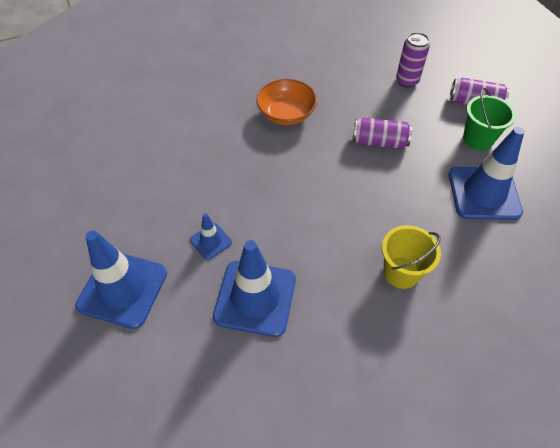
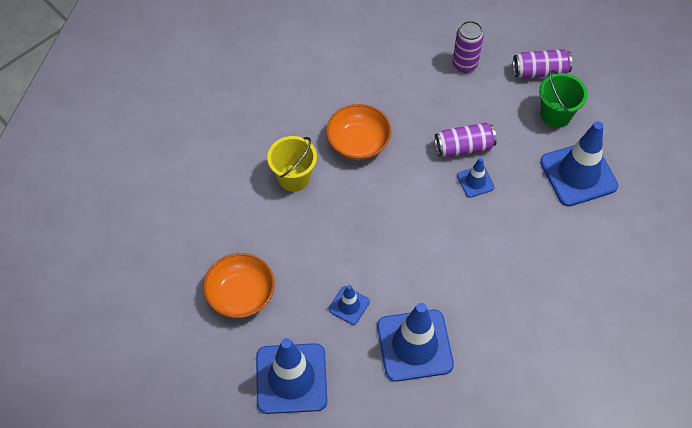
camera: 20 degrees left, 5 degrees up
(121, 202) = (241, 294): none -> orange bowl
(379, 172) = (475, 181): none -> blue traffic cone
(401, 272) = (531, 278): yellow bucket -> yellow bucket (294, 178)

